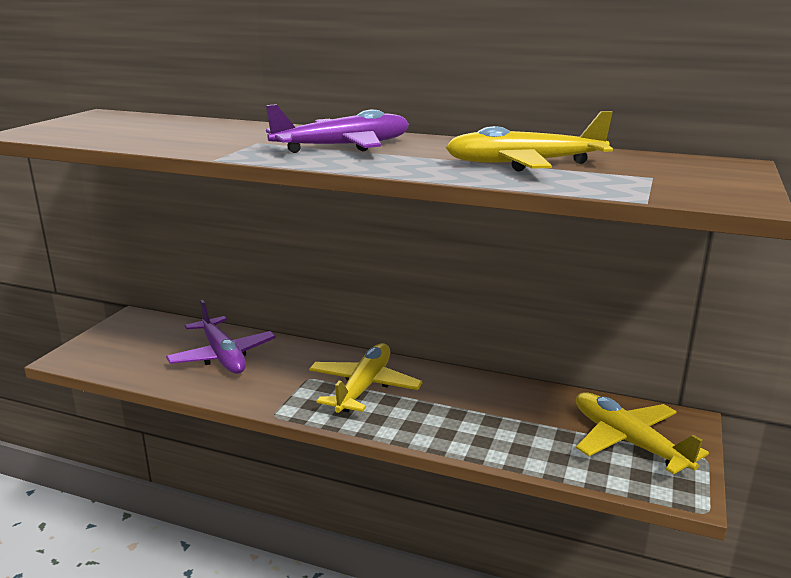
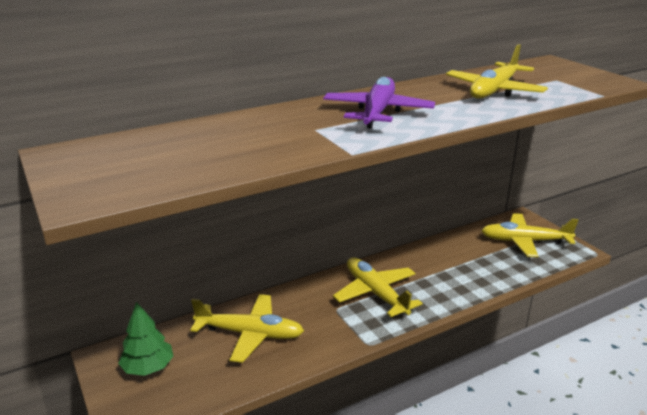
camera: 50 degrees left, 5 degrees up
(136, 337) = (148, 367): none -> green tree
(222, 355) = (249, 334): purple plane -> yellow plane

